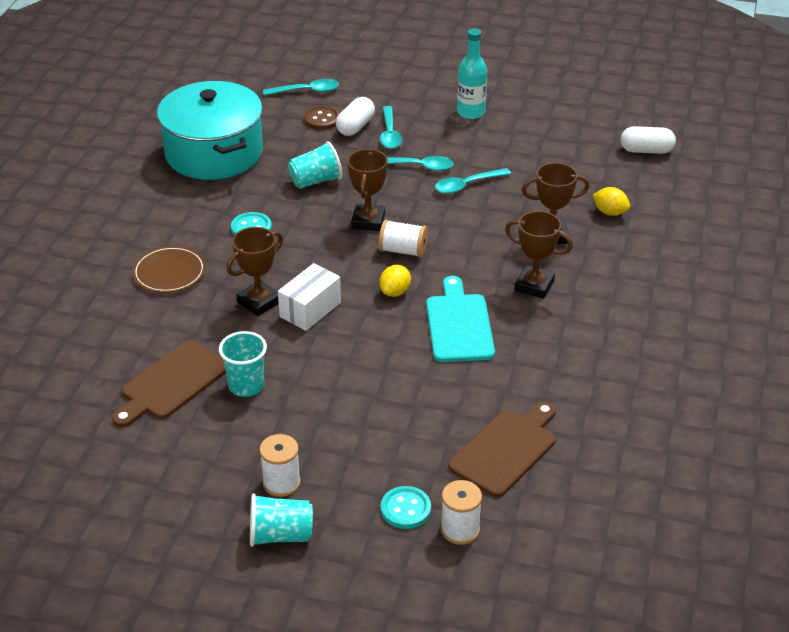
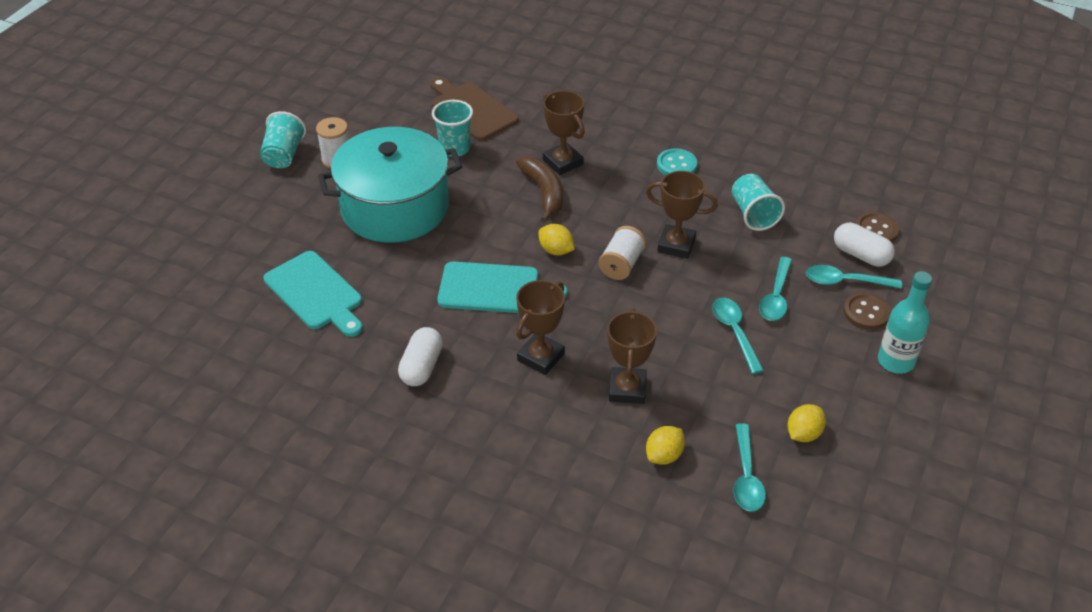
camera: 100 degrees right, 5 degrees up
(169, 272) = (618, 113): brown plate -> none
(214, 153) = (810, 148): turquoise pot -> turquoise pot (395, 207)
(306, 91) = (937, 223): turquoise spoon -> turquoise spoon (746, 476)
(310, 309) = (544, 192): white box -> brown banana
(405, 509) = (277, 223): turquoise button -> none
(423, 124) = (866, 313): none -> brown button
(460, 529) = (240, 250): white spool -> none
(506, 450) = (316, 293): brown cutting board -> turquoise cutting board
(559, 151) = (803, 434): none -> yellow lemon
(646, 150) = (801, 531): white capsule -> white capsule (421, 367)

